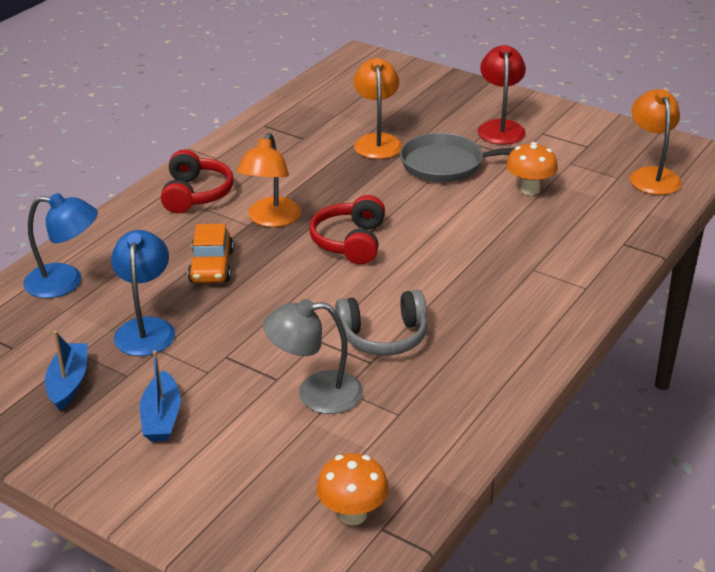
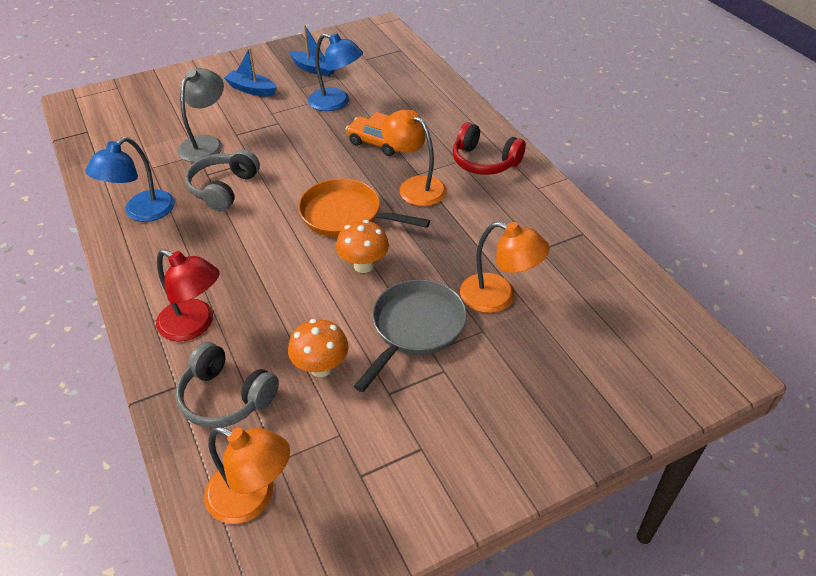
camera: 120 degrees right, 10 degrees up
(65, 282) = (416, 86): blue lamp -> blue lamp (141, 212)
(350, 242) = (346, 215): red headphones -> orange pan
(353, 514) = (107, 125): orange mushroom -> orange mushroom (363, 265)
(500, 127) = (461, 414): red lamp -> red lamp (194, 325)
(602, 217) = (226, 397): none -> grey headphones

